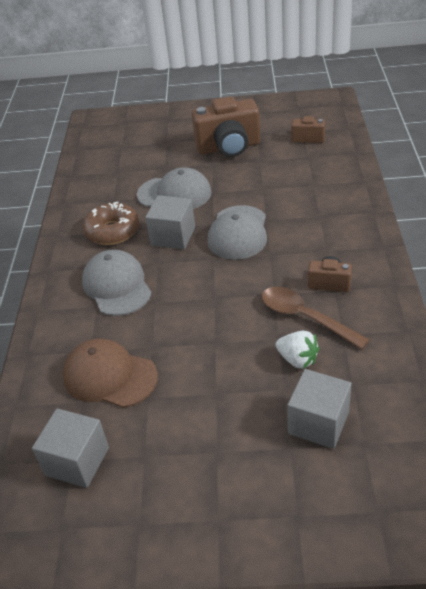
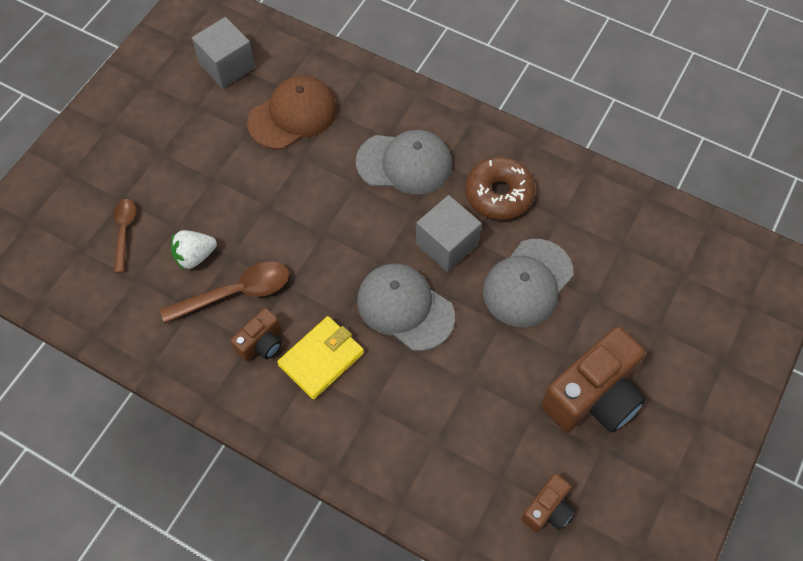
camera: 115 degrees right, 20 degrees up
(229, 147) = (593, 396): brown camera -> brown camera turned 150 degrees counterclockwise
(311, 250) = (321, 359): none -> yellow wallet
(318, 422) = (124, 231): grey cube -> brown spoon

